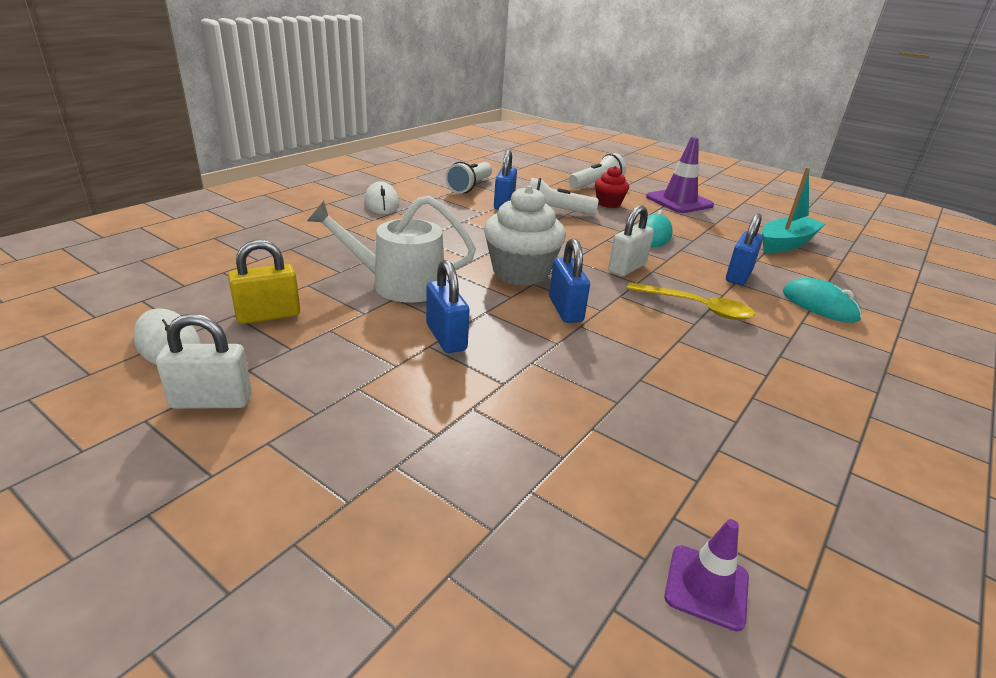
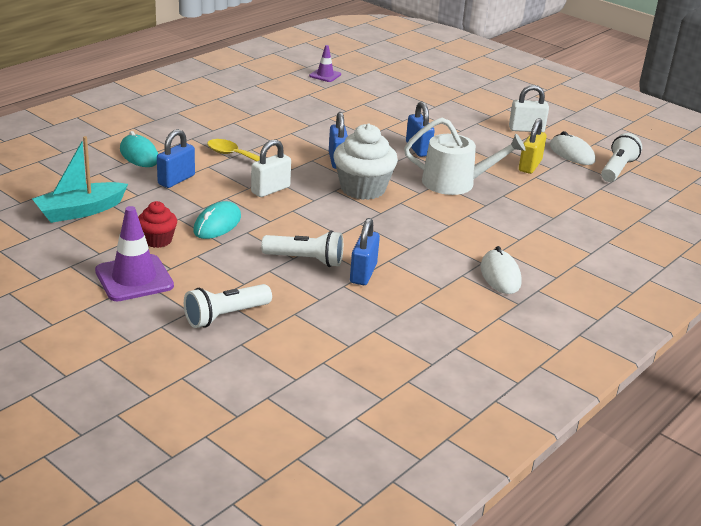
camera: 175 degrees left, 0 degrees up
(268, 315) = (530, 166): yellow padlock -> yellow padlock turned 45 degrees counterclockwise
(470, 187) = (402, 308): white flashlight -> white flashlight (617, 169)
(608, 203) = (233, 274): red cupcake -> red cupcake (157, 240)

